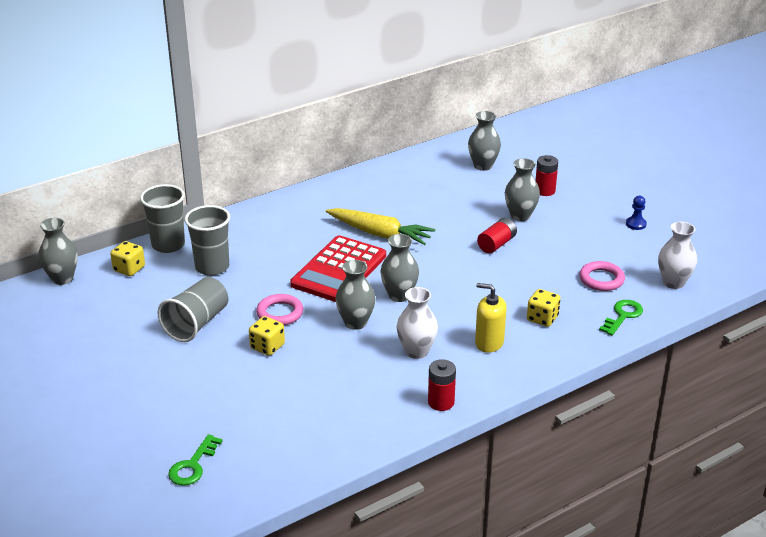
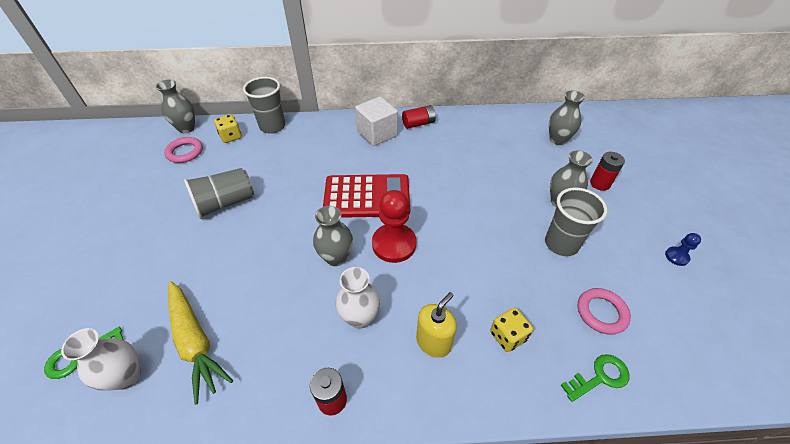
camera: 30 degrees right, 15 degrees up
(212, 267) = (282, 156): grey cup -> grey cup (561, 244)
(267, 346) = (250, 250): yellow dice -> none
(280, 313) = (288, 220): pink ring -> pink ring (185, 152)
(296, 215) = (377, 133): none -> white cube
(339, 270) = (367, 196): red calculator -> red calculator turned 150 degrees counterclockwise
(380, 234) = (426, 174): yellow carrot -> yellow carrot (195, 342)
(399, 295) = (394, 244): grey vase -> red pawn
(489, 343) = (433, 342): yellow soap dispenser -> yellow soap dispenser turned 75 degrees clockwise
(496, 244) = (518, 224): red battery -> red battery (418, 123)
(673, 282) = (686, 356): white vase -> white vase (127, 376)

